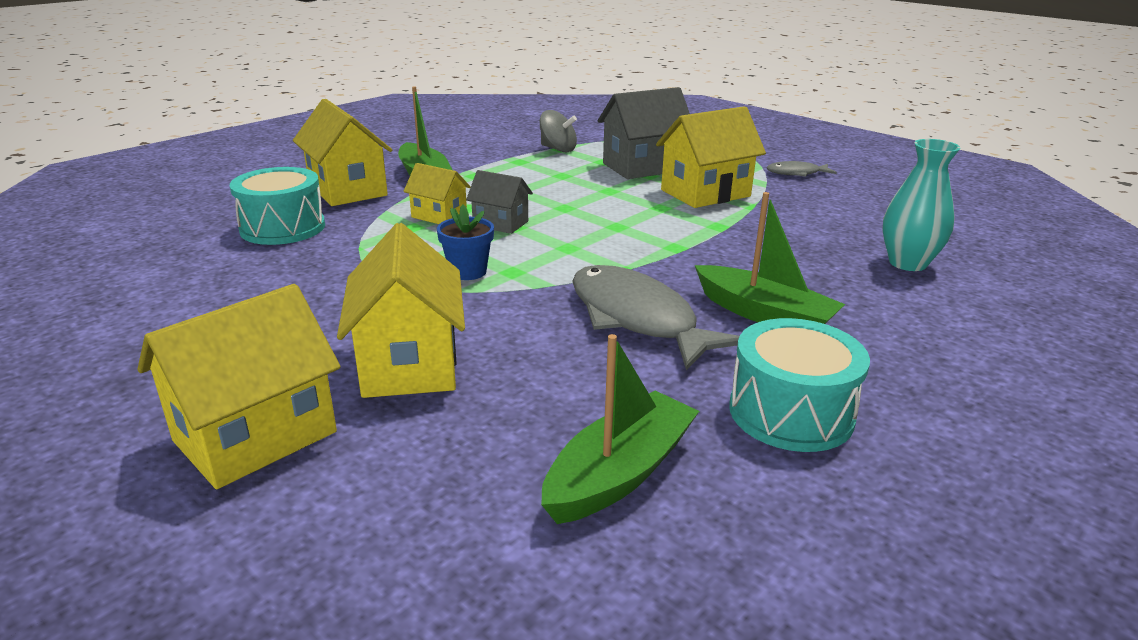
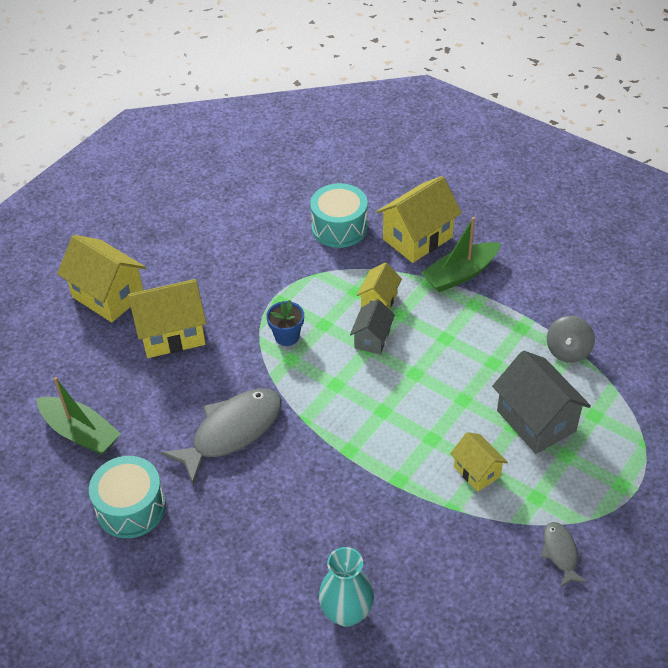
camera: 85 degrees right, 20 degrees up
(705, 193) = (477, 471): yellow house -> yellow house, size x0.57
(764, 314) = (245, 503): green boat -> none

